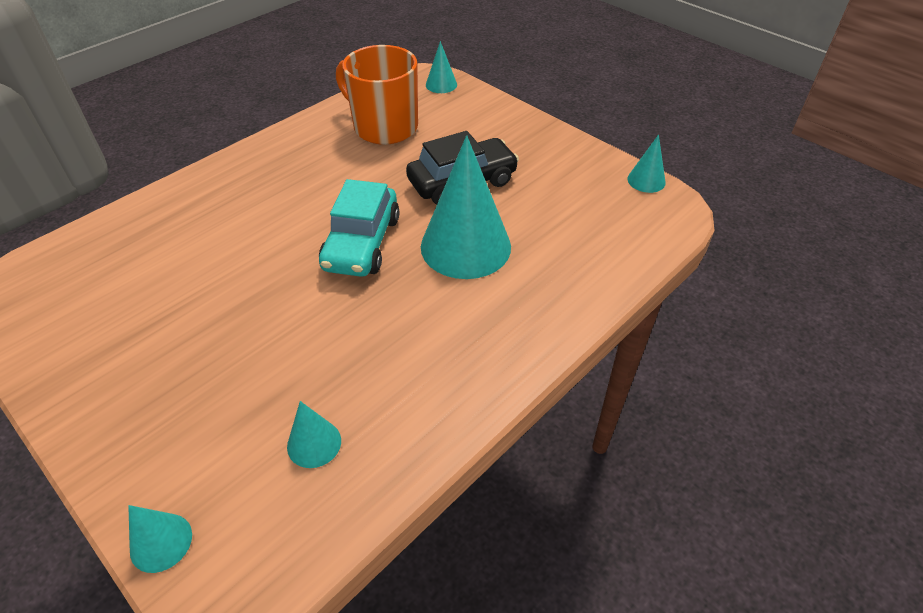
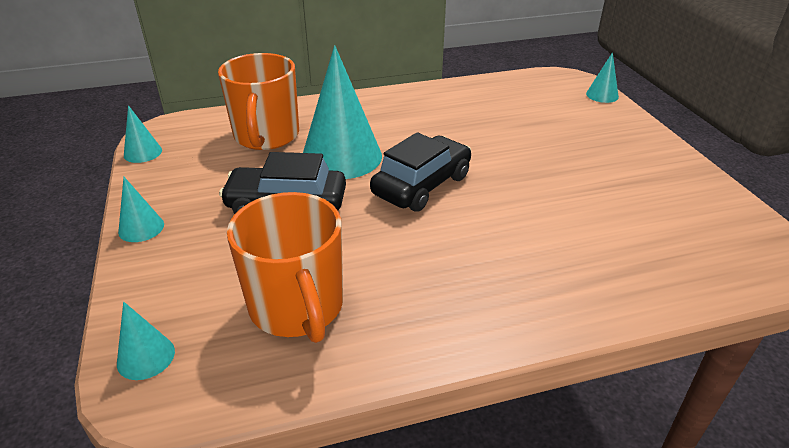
camera: 150 degrees left, 10 degrees down
(314, 443) = (513, 102): turquoise cone -> turquoise cone (141, 228)
(362, 243) = (422, 185): turquoise car -> black car
(567, 241) = (266, 136): none -> orange mug

